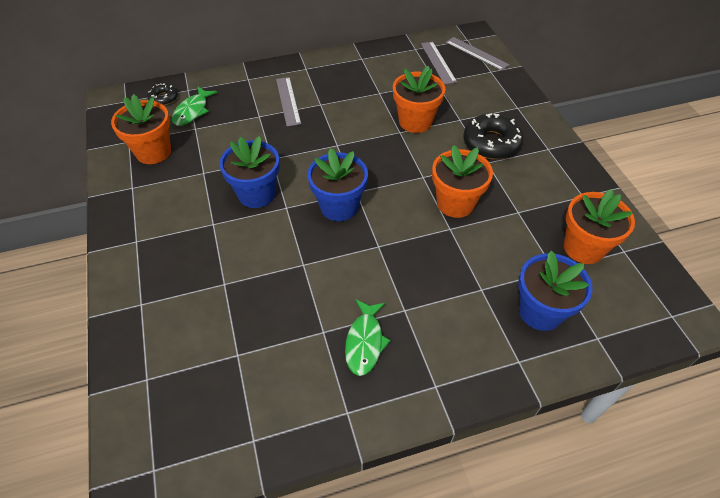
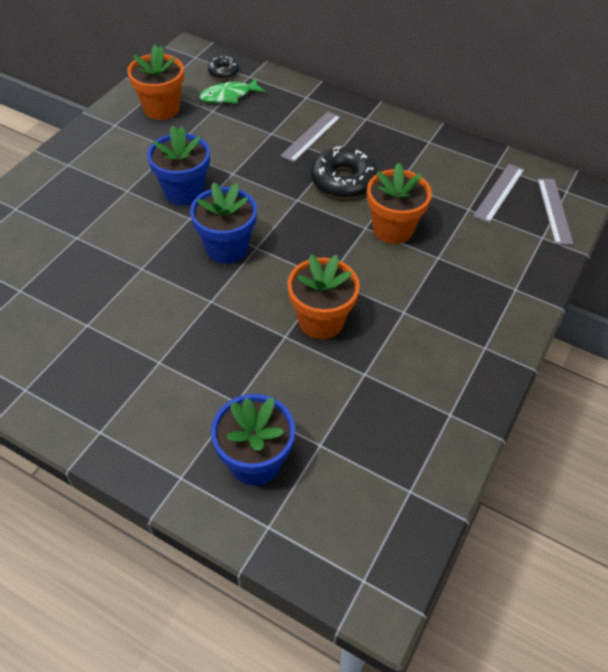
camera: 45 degrees right, 0 degrees up
(364, 342) = (101, 357): green fish -> none
(491, 143) = (435, 299): black donut -> black donut (343, 180)
(583, 247) = (375, 453): orange flower pot -> none

